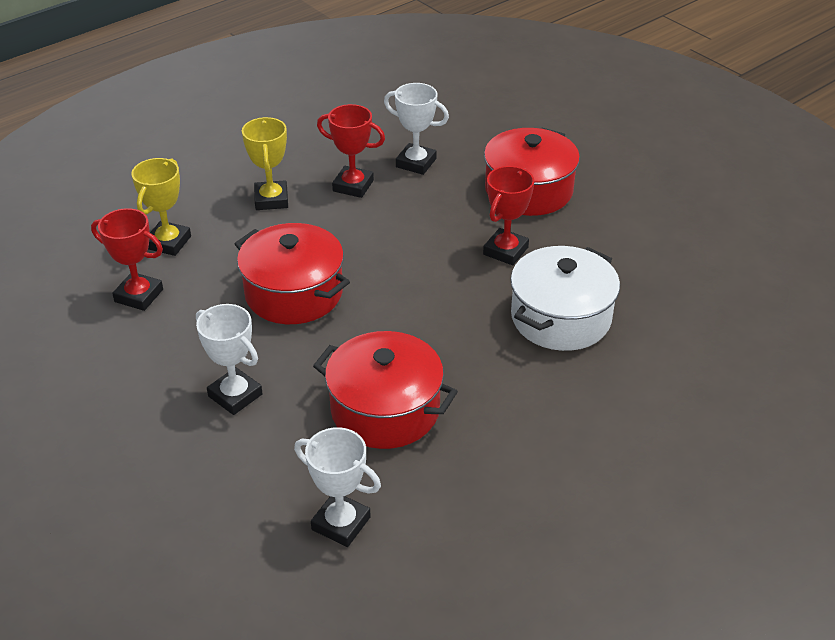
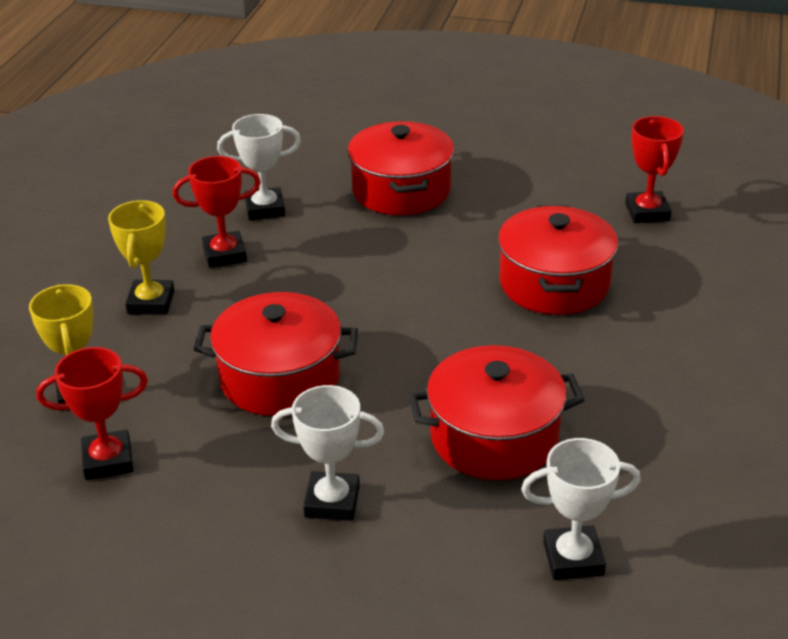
camera: 35 degrees left, 5 degrees down
(271, 199) = (151, 302): yellow trophy -> yellow trophy turned 45 degrees clockwise
(505, 251) = (440, 250): red trophy -> red trophy (647, 212)
(560, 318) = (554, 284): white pot -> red pot

